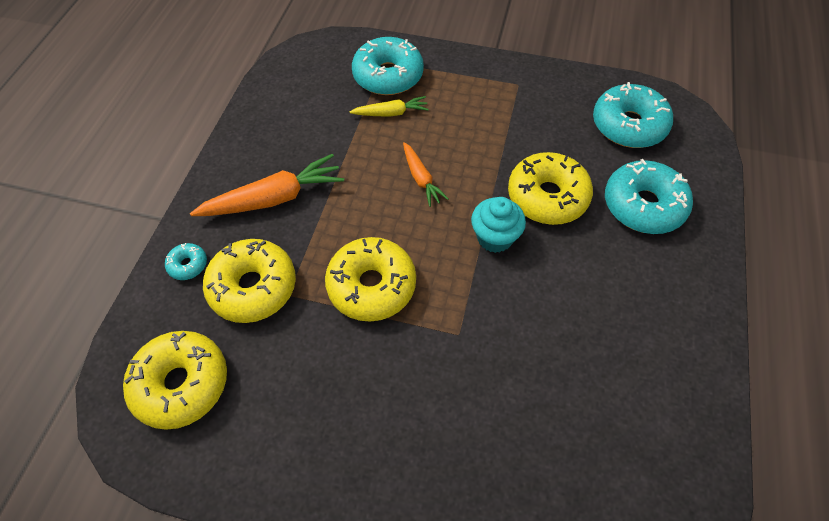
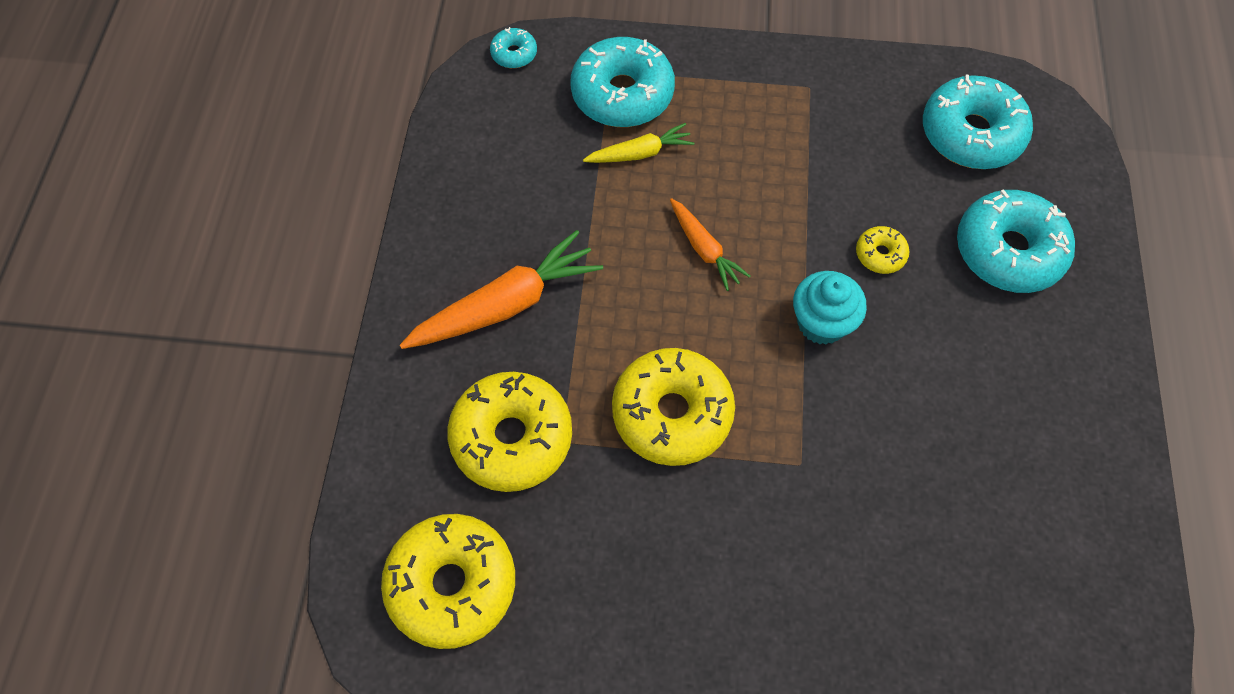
camera: 10 degrees left, 5 degrees up
(188, 265) = (412, 418): turquoise donut -> turquoise donut (514, 54)
(547, 196) = (880, 254): yellow donut -> yellow donut, size x0.46

